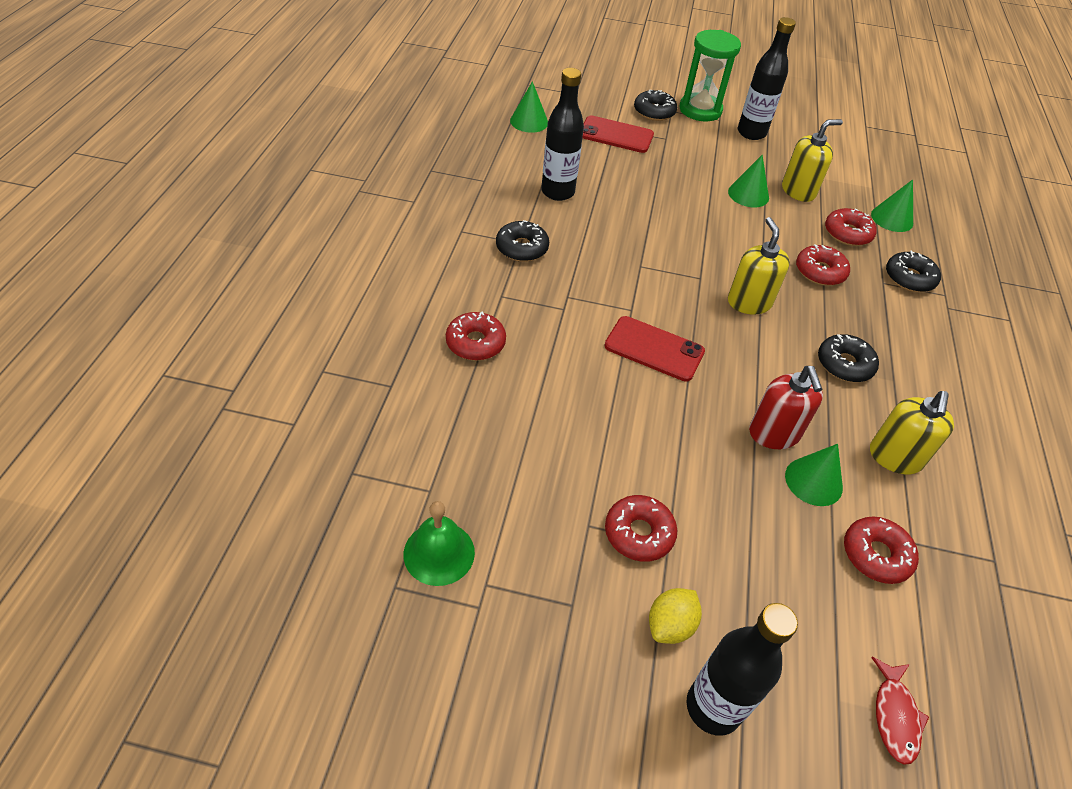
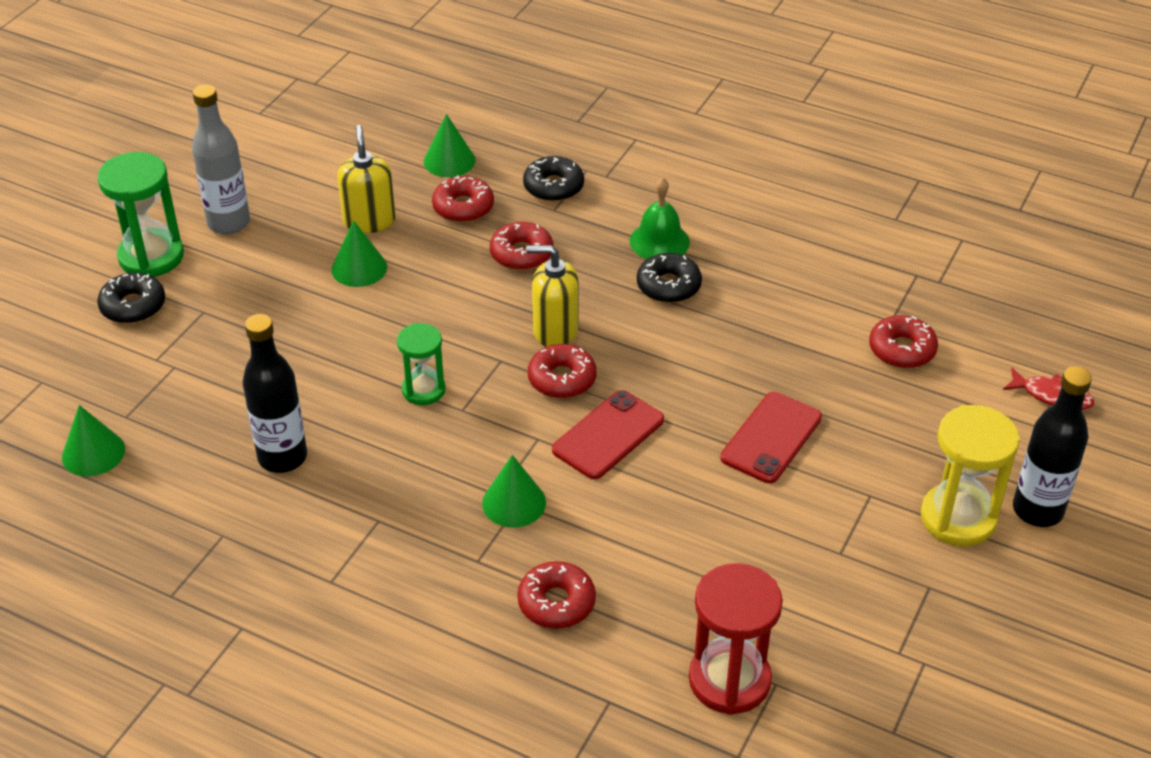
camera: 70 degrees left, 5 degrees down
(426, 458) = (729, 680): none -> red hourglass
(439, 553) = (857, 687): green bell -> green bell (659, 241)
(522, 248) = (390, 521): black donut -> none
(616, 135) = (173, 362): red phone -> red phone (771, 438)
(639, 533) = (856, 515): red donut -> red donut (562, 379)
(649, 244) = (423, 390): none -> green hourglass
(670, 625) = (958, 518): yellow lemon -> yellow hourglass
(751, 133) = (229, 223): black bottle -> grey bottle
(774, 434) = (750, 373): red soap dispenser -> none
(813, 481) = (814, 363): green cone -> green cone (514, 502)
(895, 457) = (796, 295): yellow soap dispenser -> none

